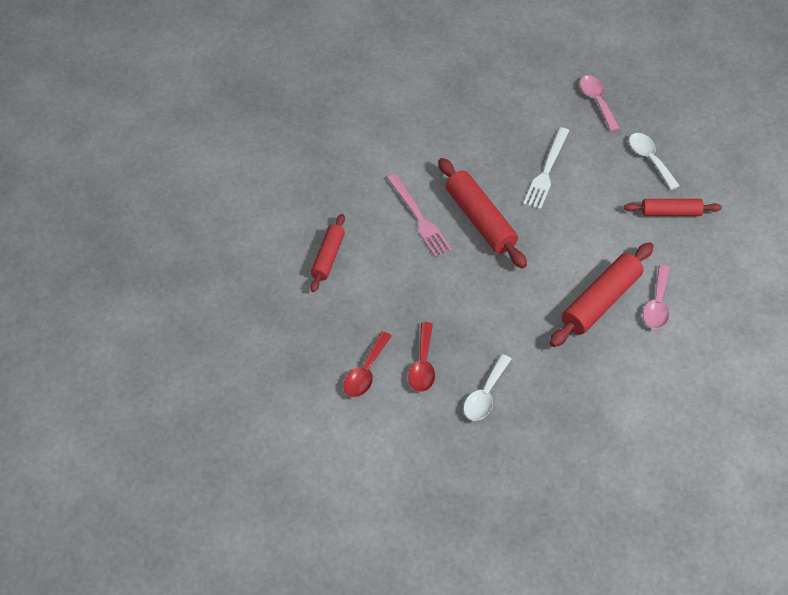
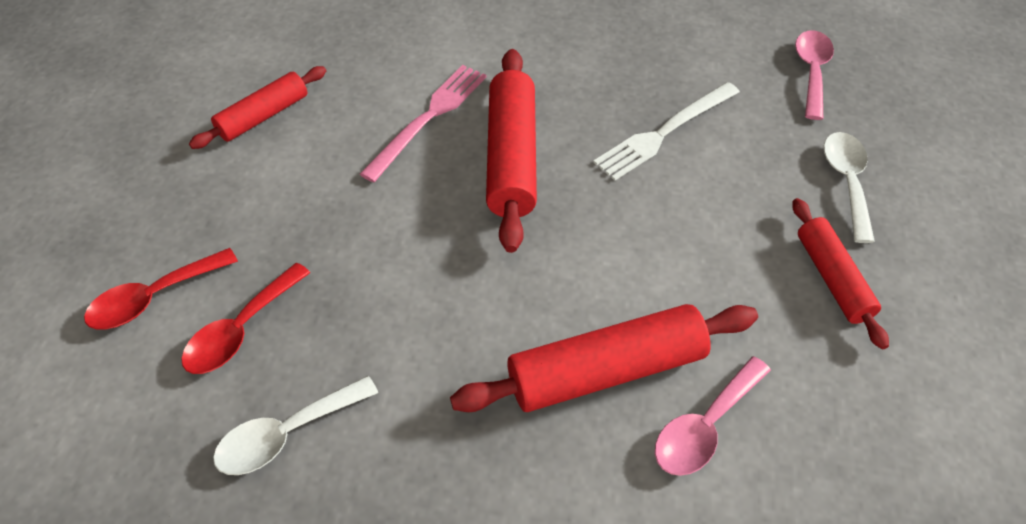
camera: 30 degrees right, 0 degrees up
(419, 218) = (428, 118): pink fork -> pink fork turned 150 degrees counterclockwise
(671, 212) = (832, 278): red rolling pin -> red rolling pin turned 45 degrees clockwise

